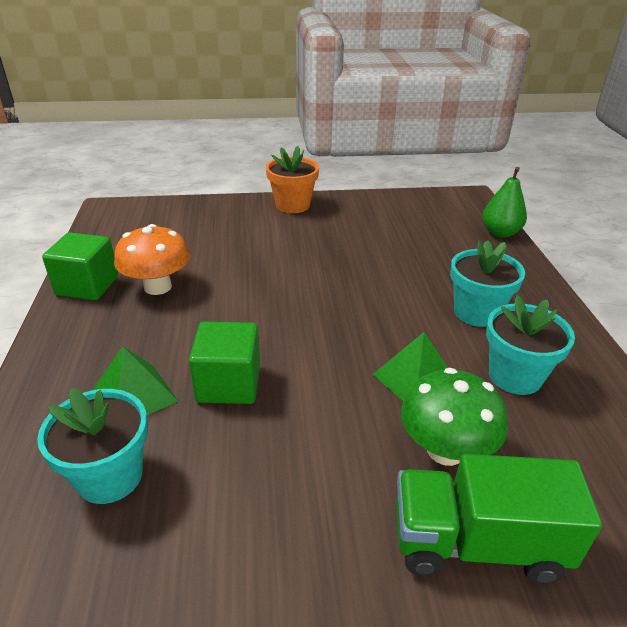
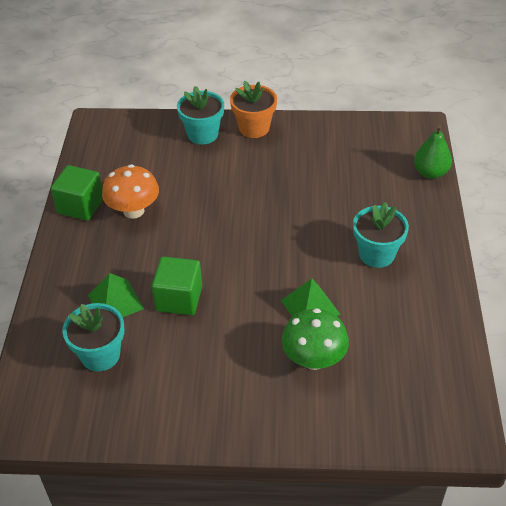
camera: 10 degrees right, 10 degrees up
(477, 543) = (313, 416): green truck -> none
(515, 376) = (383, 311): turquoise flower pot -> turquoise flower pot (202, 134)

